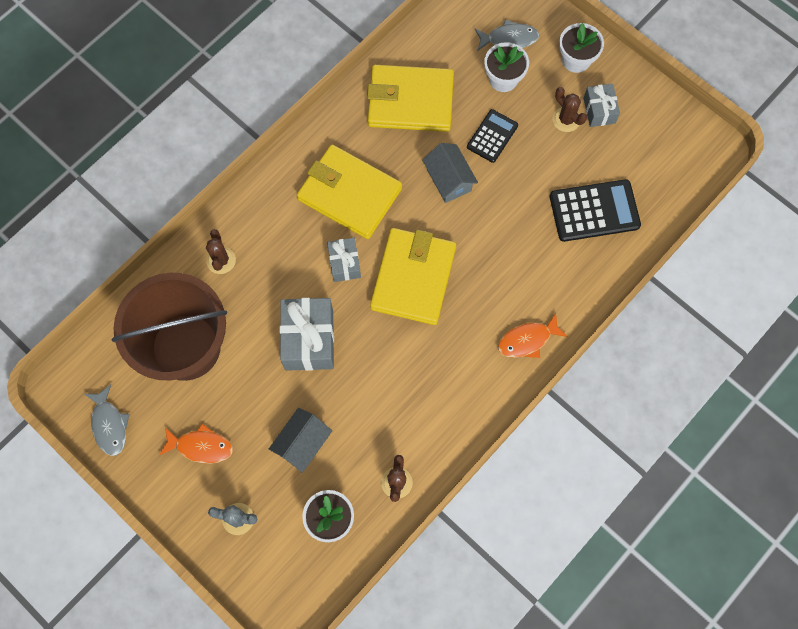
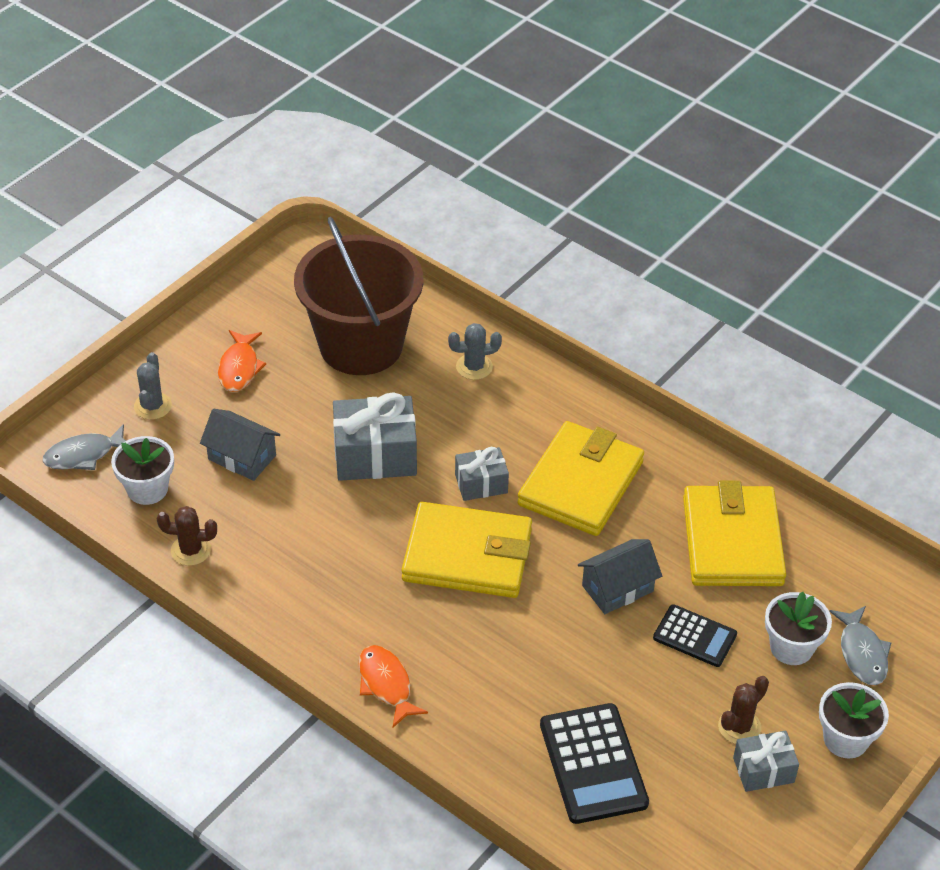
camera: 85 degrees right, 25 degrees down
(109, 425) = (265, 290): grey fish -> grey fish (84, 455)
(221, 260) = (474, 367): brown cactus -> grey cactus

